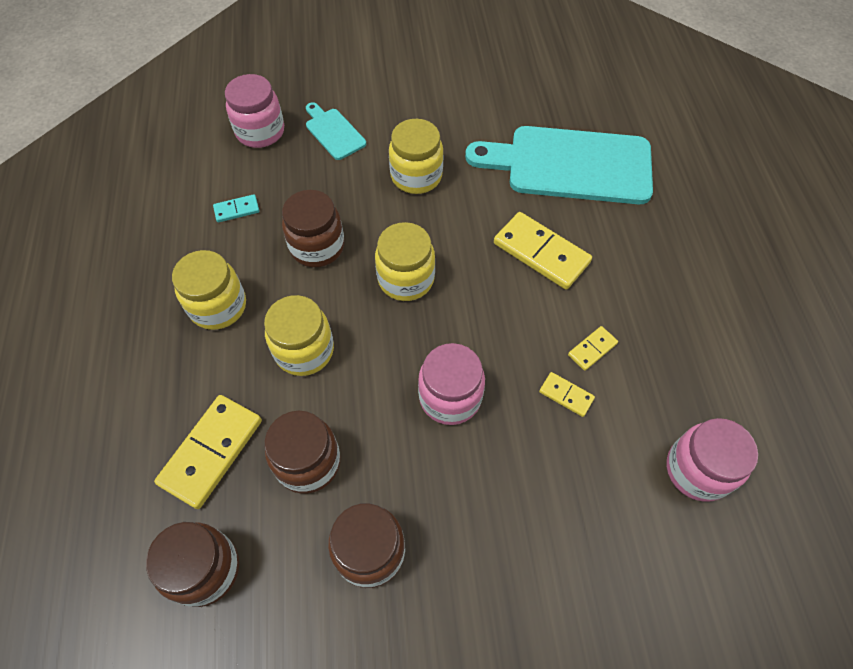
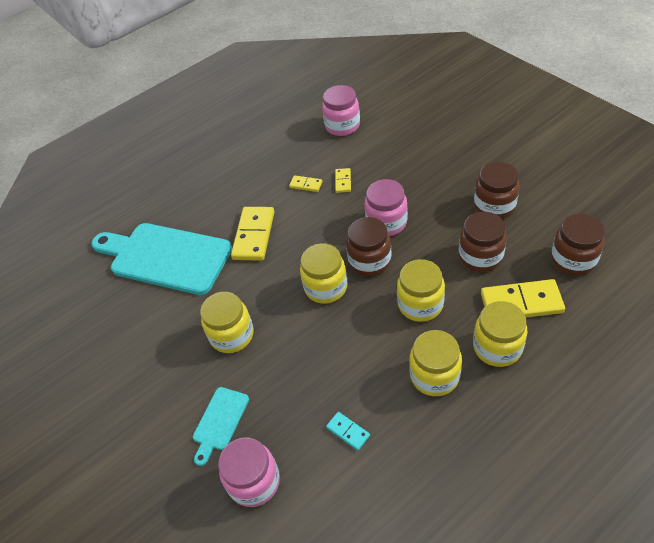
camera: 115 degrees left, 10 degrees down
(190, 383) = (497, 347): none -> yellow jar
(317, 247) = (339, 352): brown jar -> brown jar (369, 261)
(570, 165) = (165, 257): turquoise cutting board -> turquoise cutting board turned 135 degrees clockwise

